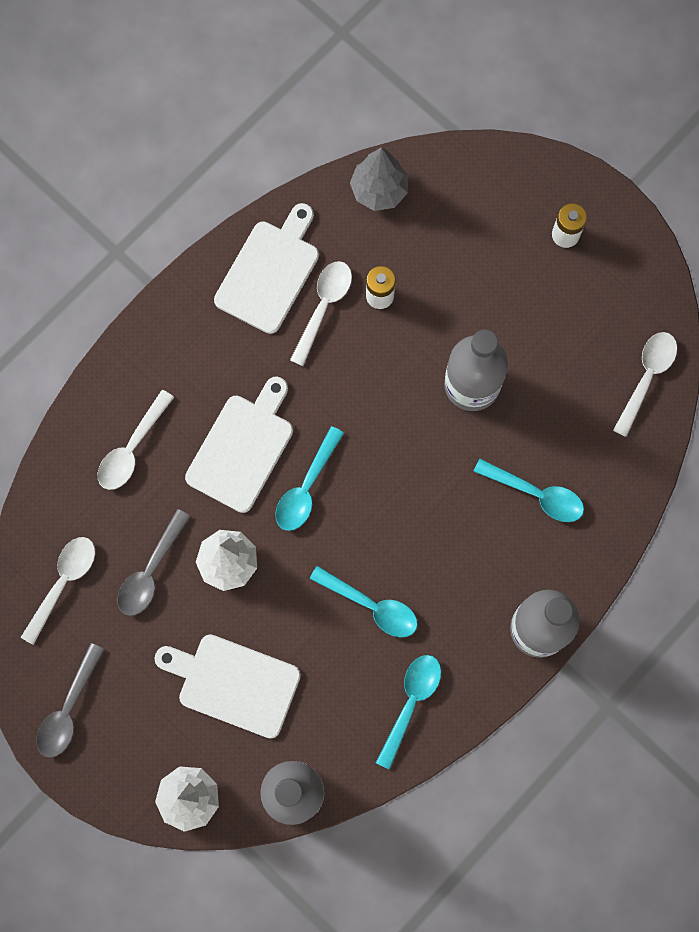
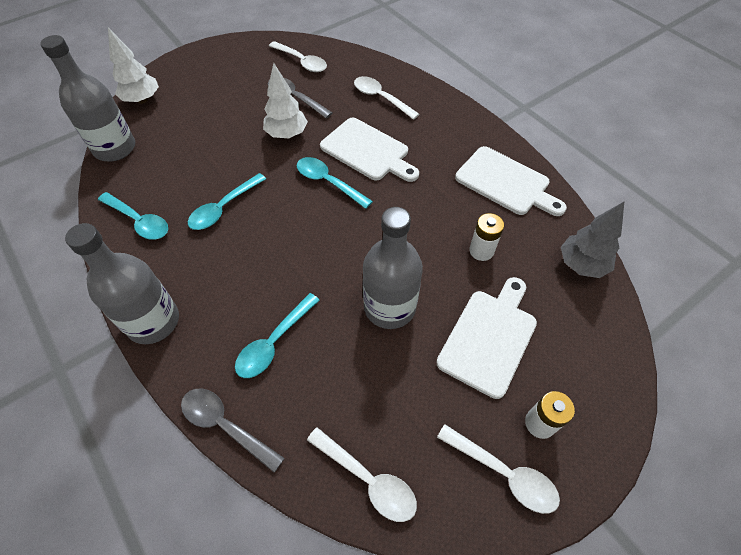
camera: 100 degrees right, 20 degrees down
(68, 709) = (224, 57): grey spoon -> grey spoon (225, 425)
(234, 683) = (203, 128): white cutting board -> white cutting board (489, 338)
(323, 307) = (474, 212): white spoon -> white spoon (504, 473)

